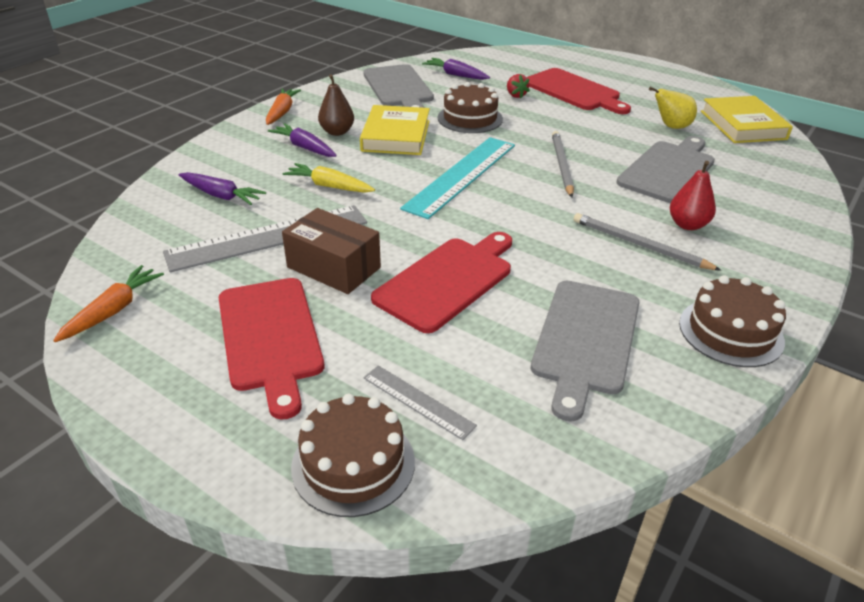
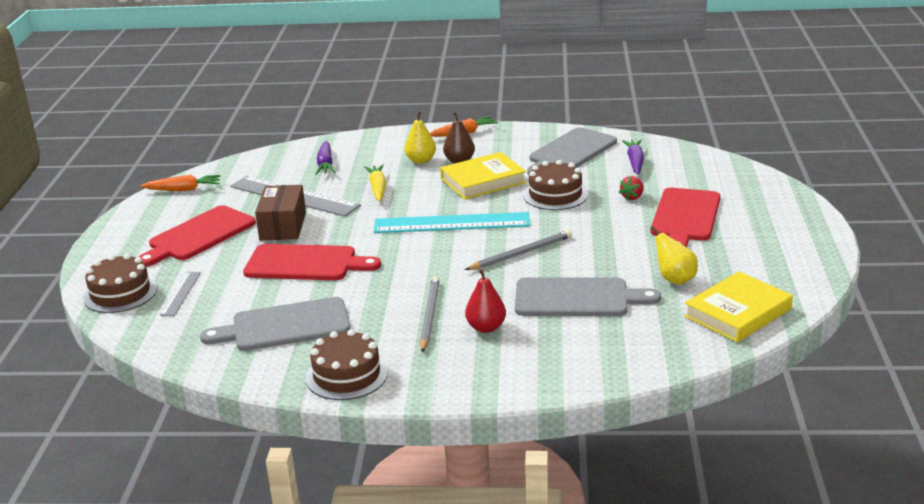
camera: 60 degrees right, 10 degrees down
(304, 147) = (421, 161): purple carrot -> yellow pear

